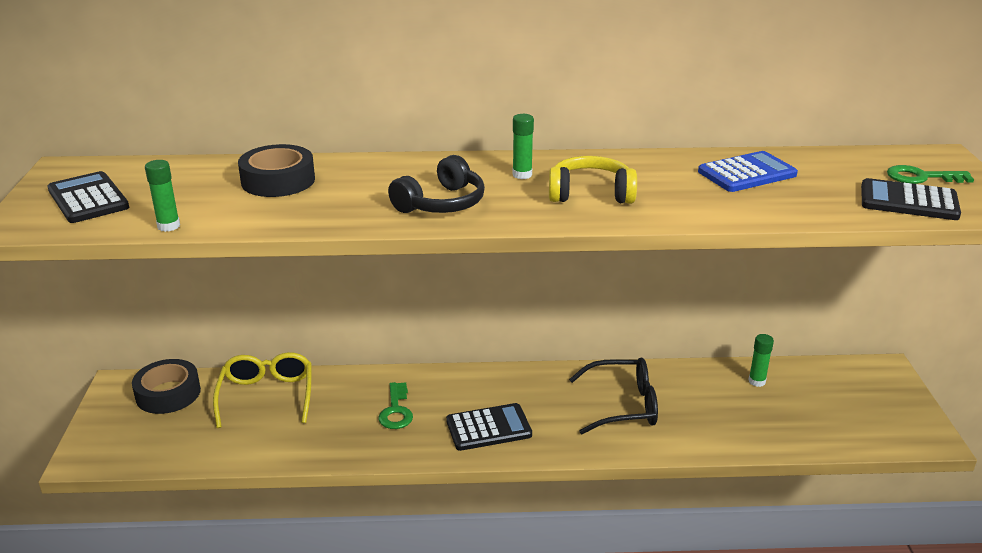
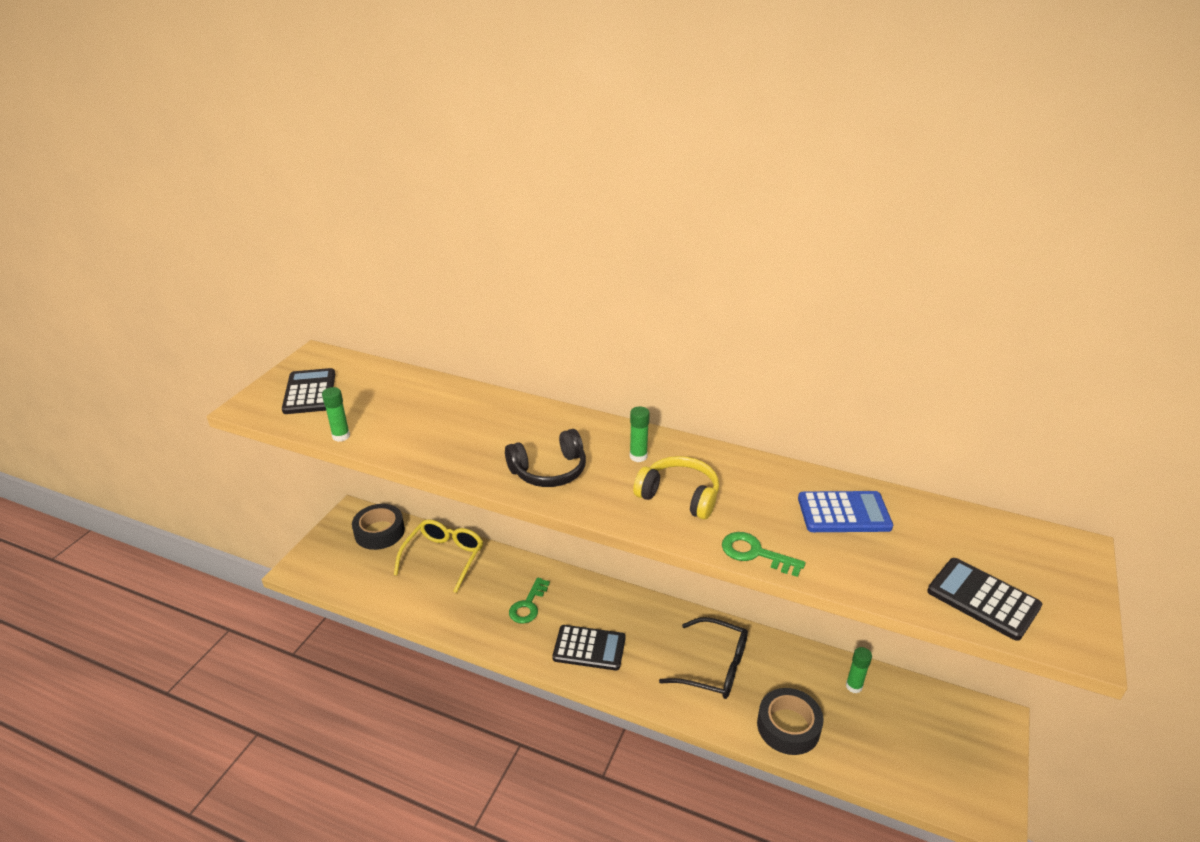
camera: 25 degrees right, 5 degrees up
(278, 180) = (447, 409): black tape -> black tape (788, 726)
(921, 177) = (1025, 571): green key -> green key (755, 553)

